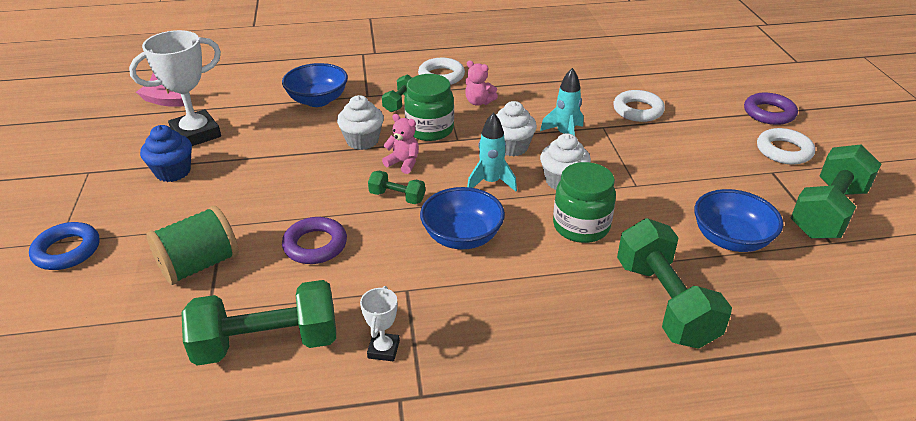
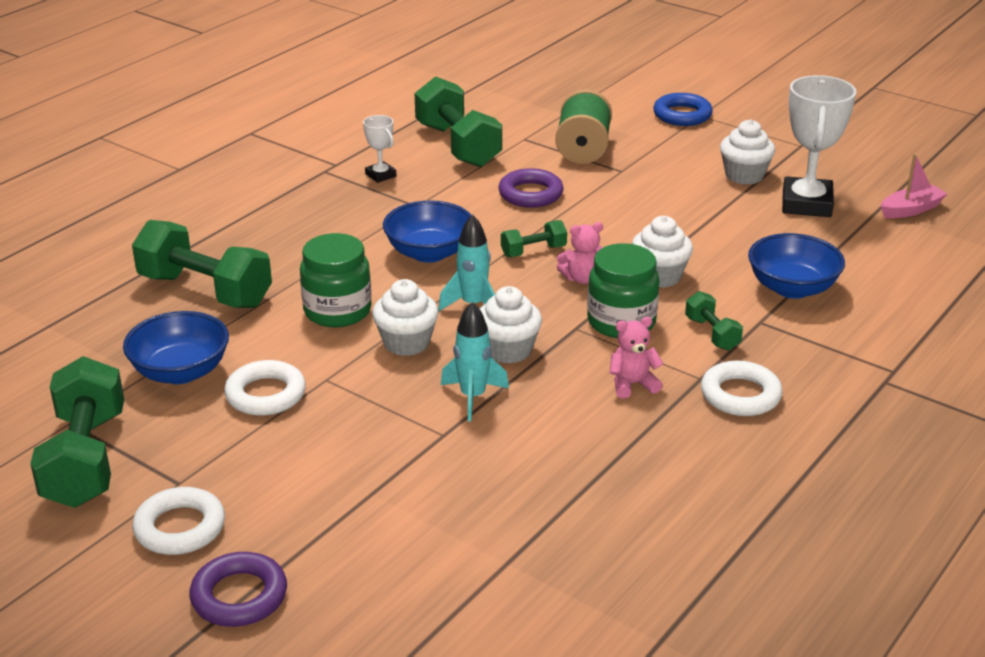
camera: 135 degrees right, 5 degrees down
(173, 172) = (744, 175): blue cupcake -> white cupcake
(267, 343) = (458, 145): green dumbbell -> green dumbbell turned 60 degrees counterclockwise
(638, 110) = (429, 488): white ring -> white ring (265, 394)

